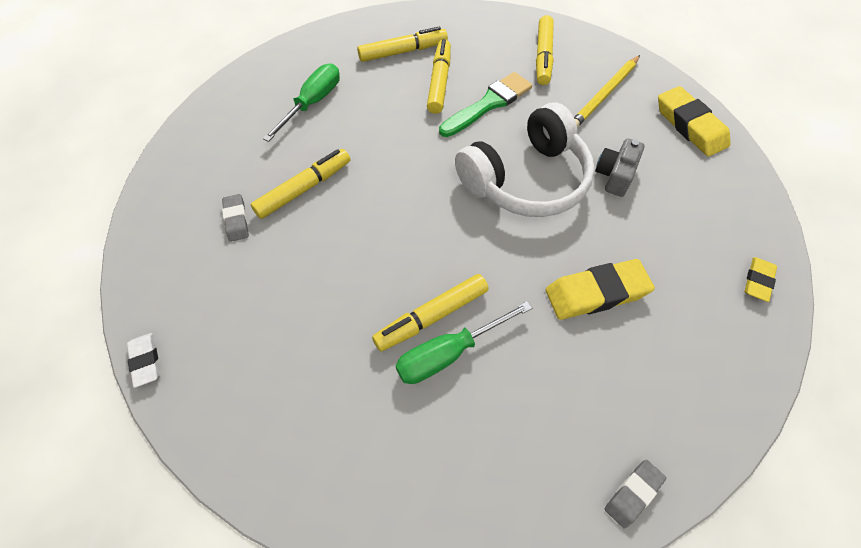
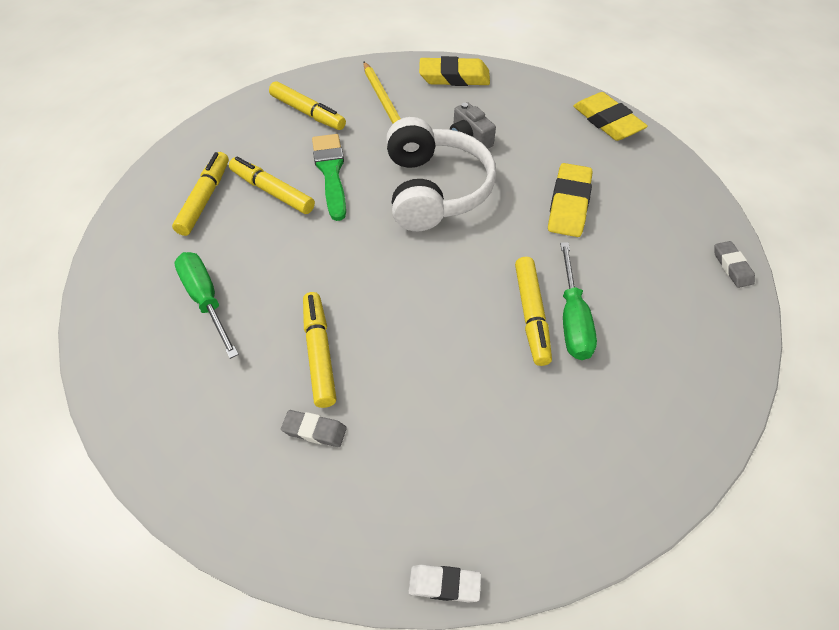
camera: 60 degrees left, 5 degrees down
(758, 281) = (607, 121): yellow eraser -> yellow eraser, size x1.80

